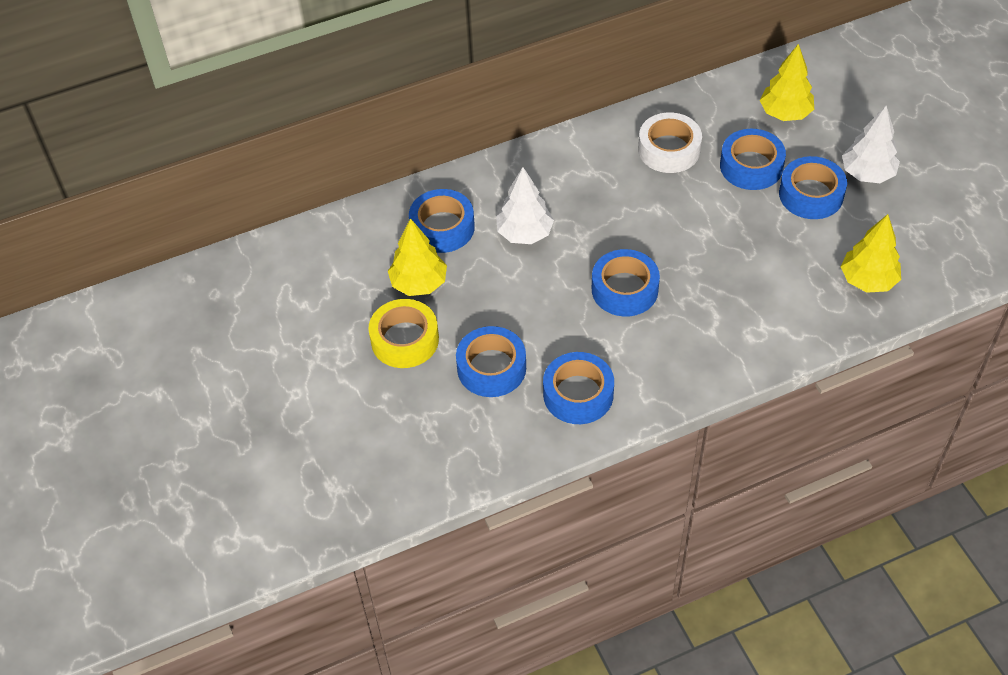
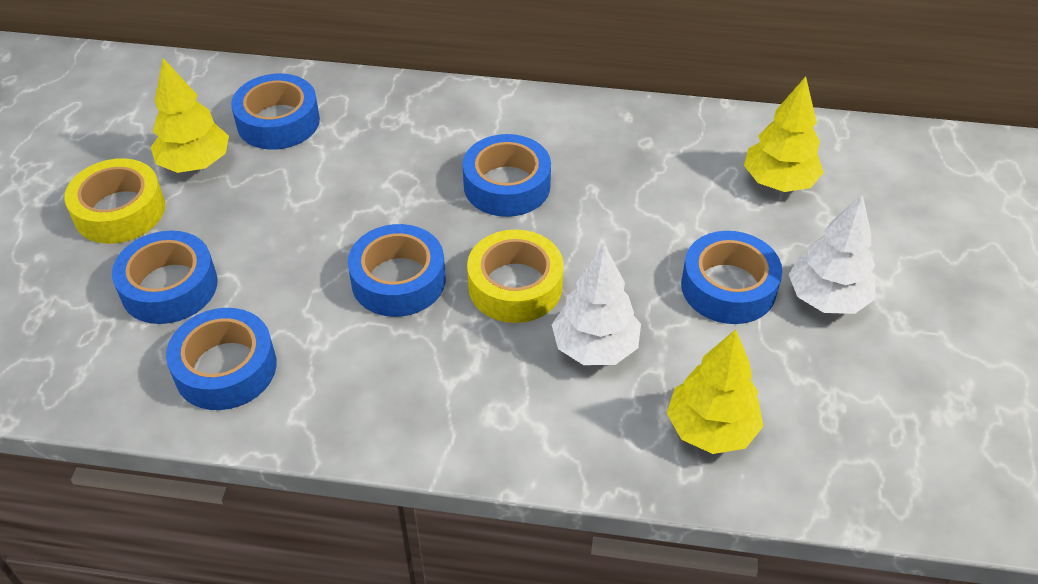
camera: 30 degrees right, 5 degrees down
(524, 233) = (353, 167): white tree -> white tree (595, 347)
(669, 149) = (599, 157): white tape -> none
(694, 257) = (515, 286): none -> yellow tape
(751, 166) = (681, 220): blue tape -> blue tape (507, 185)

